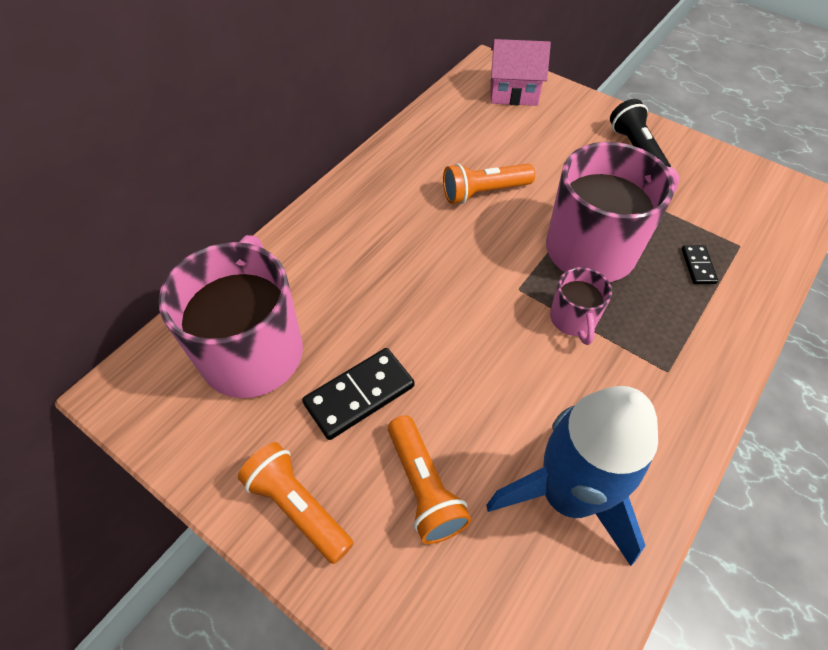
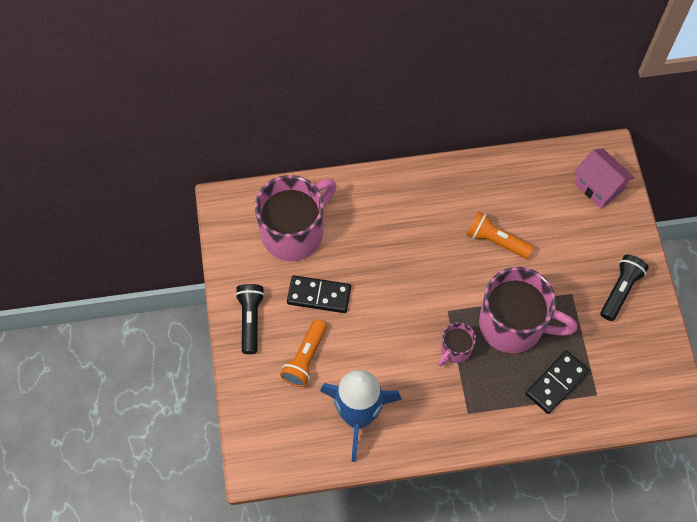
camera: 45 degrees right, 10 degrees up
(298, 506) = (250, 320): orange flashlight -> black flashlight
(698, 266) = (556, 383): black domino -> black domino, size x1.89

